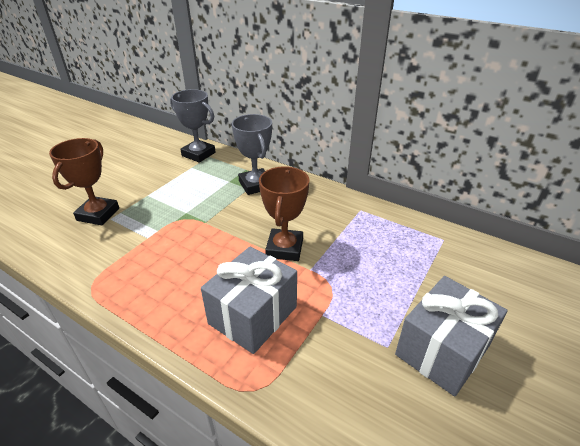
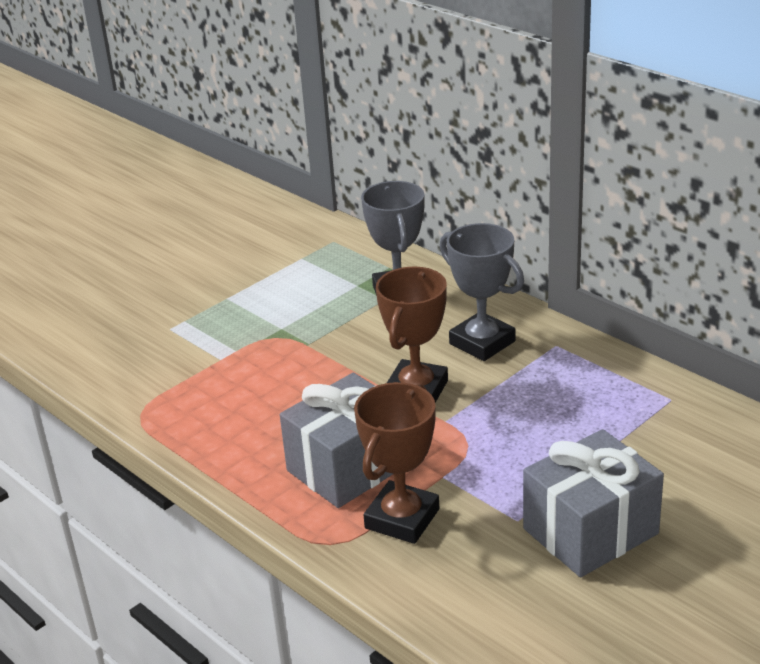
camera: 15 degrees right, 5 degrees down
(98, 214) = (152, 321): brown trophy -> brown trophy (402, 519)
(198, 154) = (317, 236): grey trophy -> grey trophy (482, 342)

